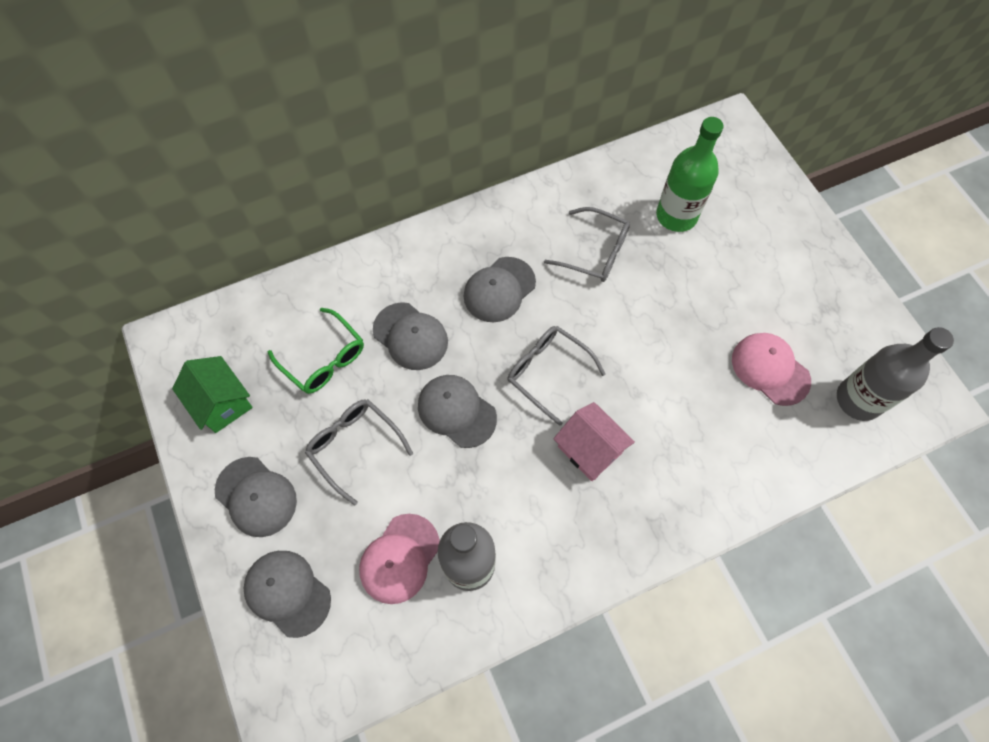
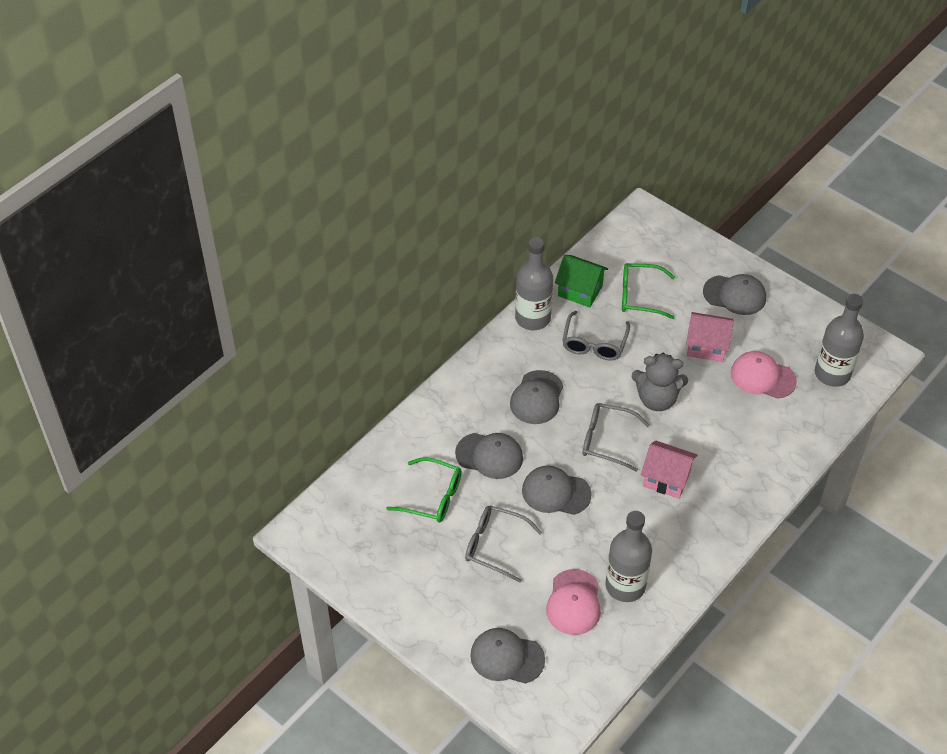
camera: 25 degrees left, 15 degrees down
(222, 403) = (373, 558): green house -> green house (580, 291)
(256, 496) = (442, 608): grey cap -> grey cap (734, 295)
(546, 197) = (533, 318): none -> grey bottle
(596, 252) = (594, 344): grey glasses -> grey glasses turned 105 degrees clockwise
(631, 346) = (657, 399): none -> grey teddy bear
(676, 216) = (639, 296): green bottle -> green glasses
(722, 305) = (706, 346): none -> pink house

